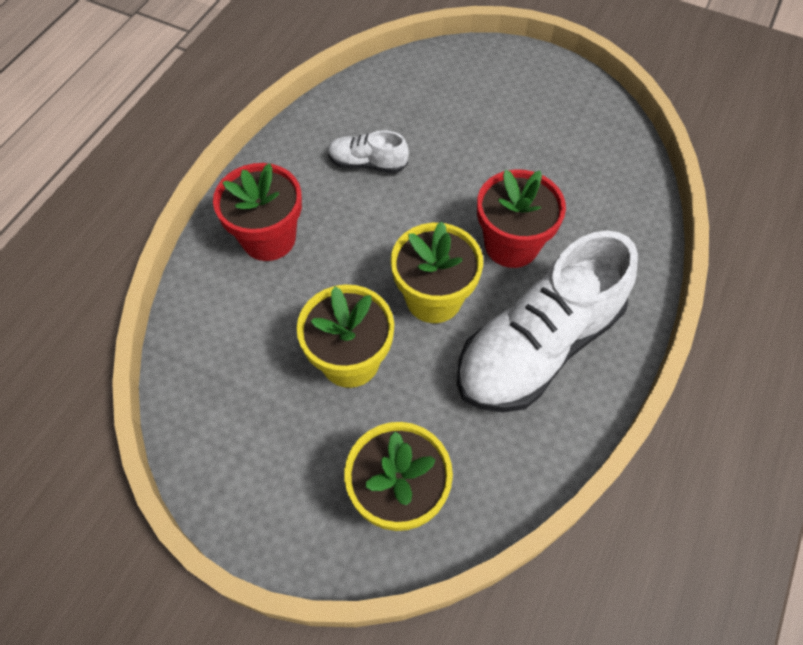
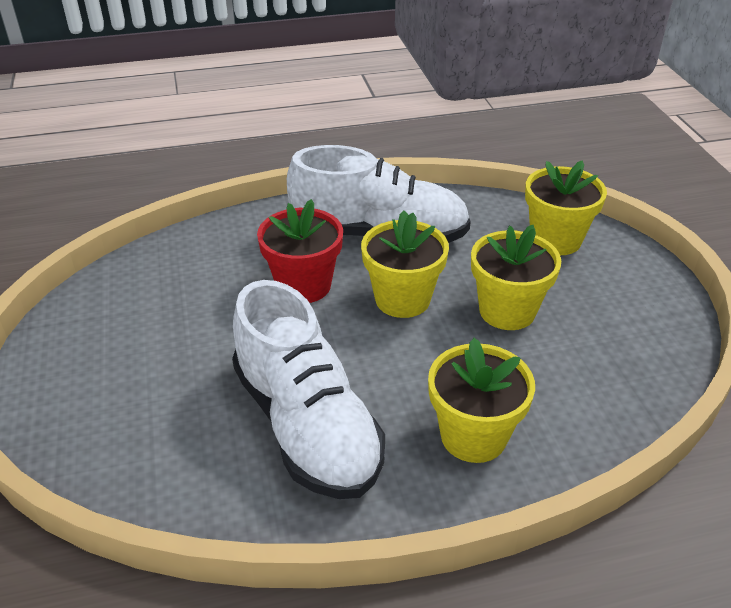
camera: 130 degrees left, 20 degrees down
(268, 238) = (473, 436): red flower pot -> yellow flower pot
(367, 163) = (307, 425): white shoe -> white shoe, size x2.22

